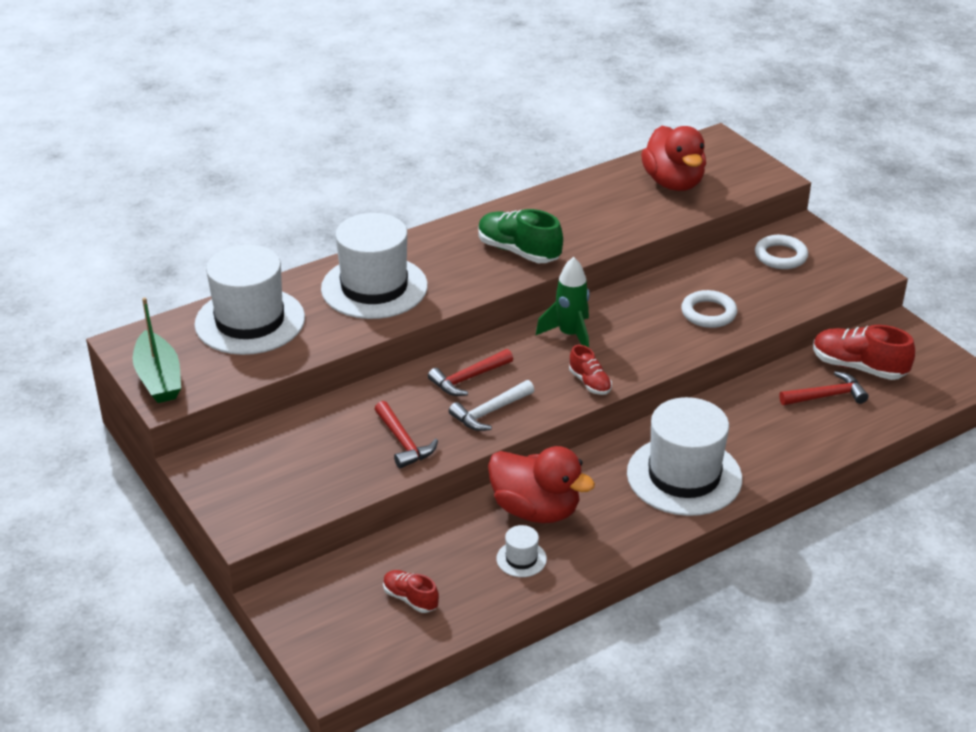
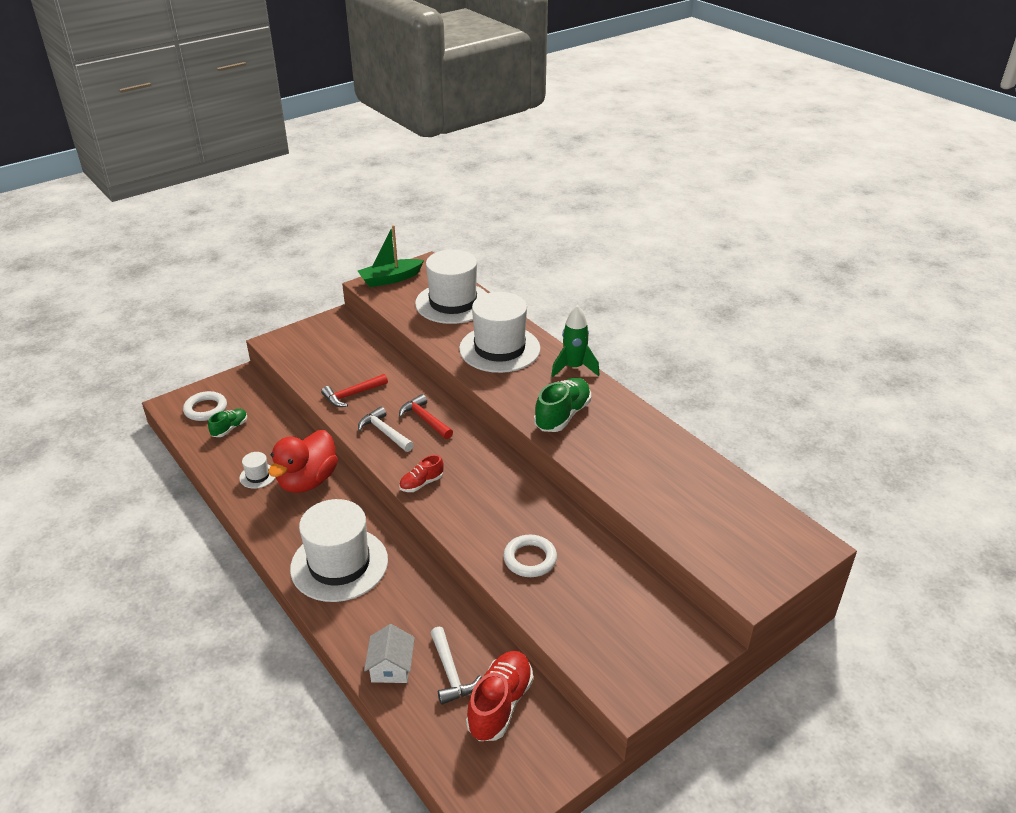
camera: 85 degrees right, 0 degrees up
(410, 598) = (230, 428): red shoe -> green shoe
(570, 335) = (485, 470): green rocket -> green rocket (574, 368)
(673, 183) = (709, 510): red duck -> none
(780, 256) = (642, 619): white ring -> white ring (205, 409)
(824, 435) = (391, 667): none -> white house
(826, 396) = (450, 673): red hammer -> white hammer

